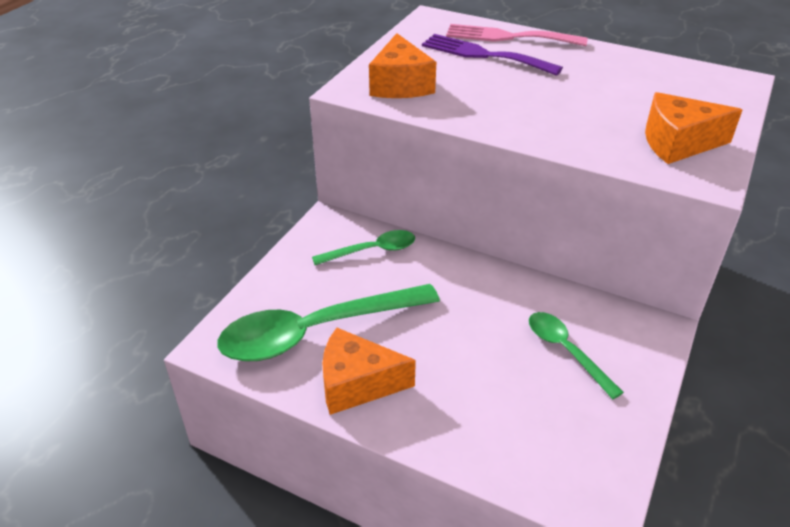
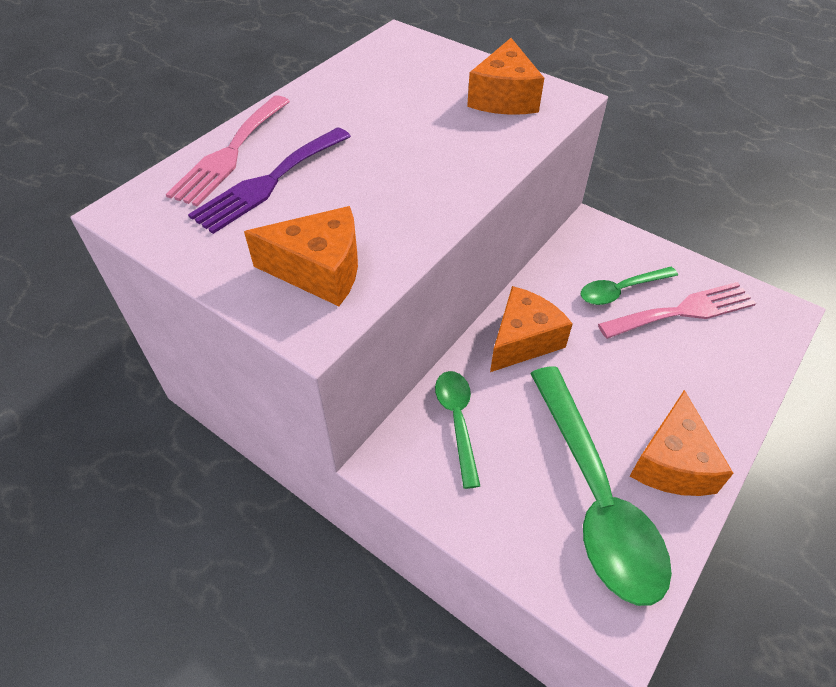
camera: 80 degrees left, 10 degrees up
(469, 282) = (523, 340): none -> orange cheese
(557, 404) = (683, 311): none -> pink fork

